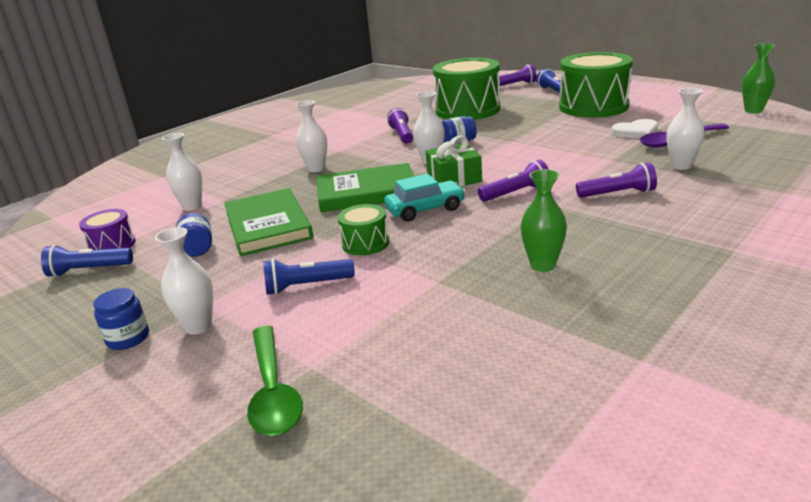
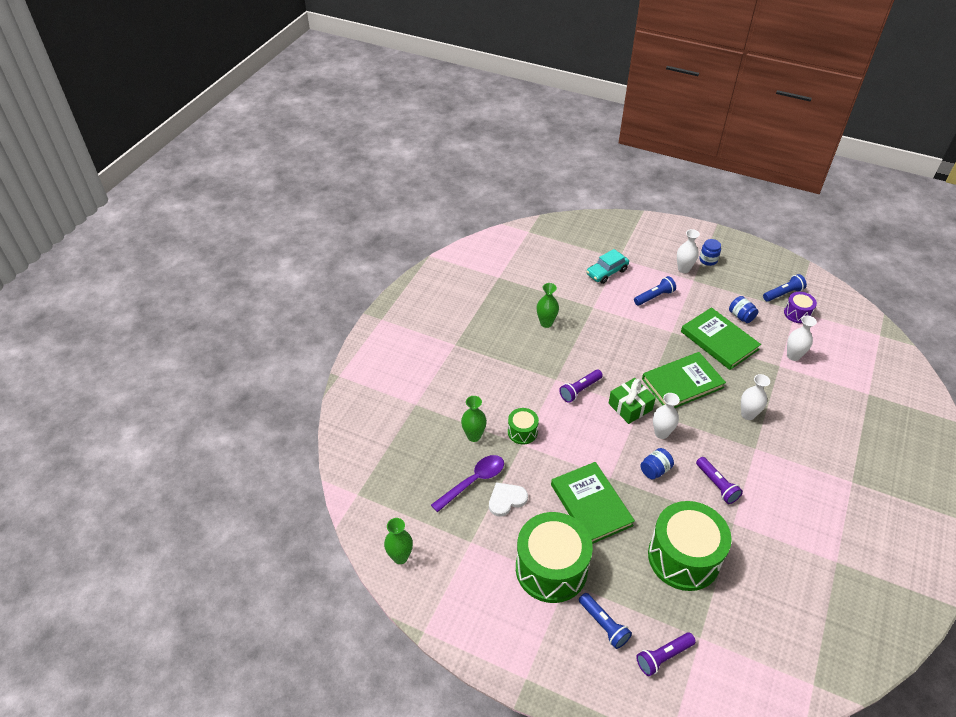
camera: 160 degrees right, 20 degrees up
(273, 391) = (626, 248): green spoon -> none
(365, 243) = (647, 330): green drum -> green drum (522, 432)
(425, 209) = (630, 366): turquoise car -> turquoise car (607, 272)
(541, 129) = (591, 505): none -> green book
(618, 194) = (515, 394): purple flashlight -> none
(681, 166) = (474, 436): white vase -> green vase

